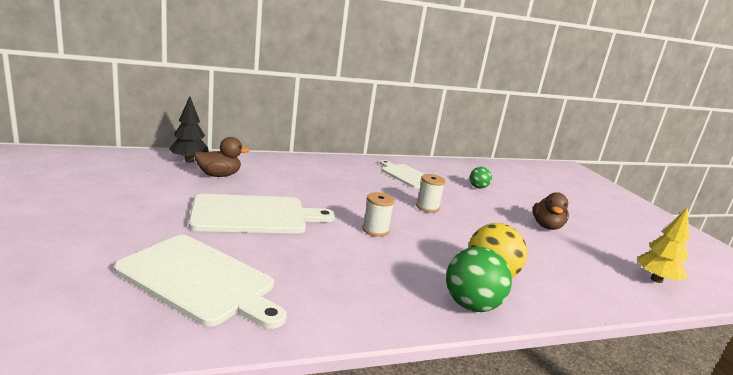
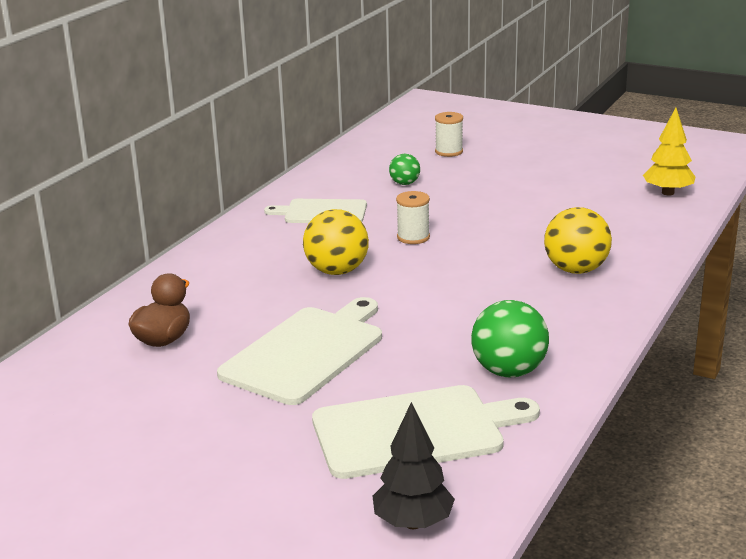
camera: 40 degrees left, 5 degrees up
(189, 160) = (85, 347): black tree -> black tree (413, 523)
(354, 197) = (337, 271): none -> yellow ball
(375, 230) = (426, 291): white spool -> white spool (449, 151)
(471, 305) = (608, 303): green ball -> green ball (509, 371)
(546, 226) = (528, 191): brown duck -> none

